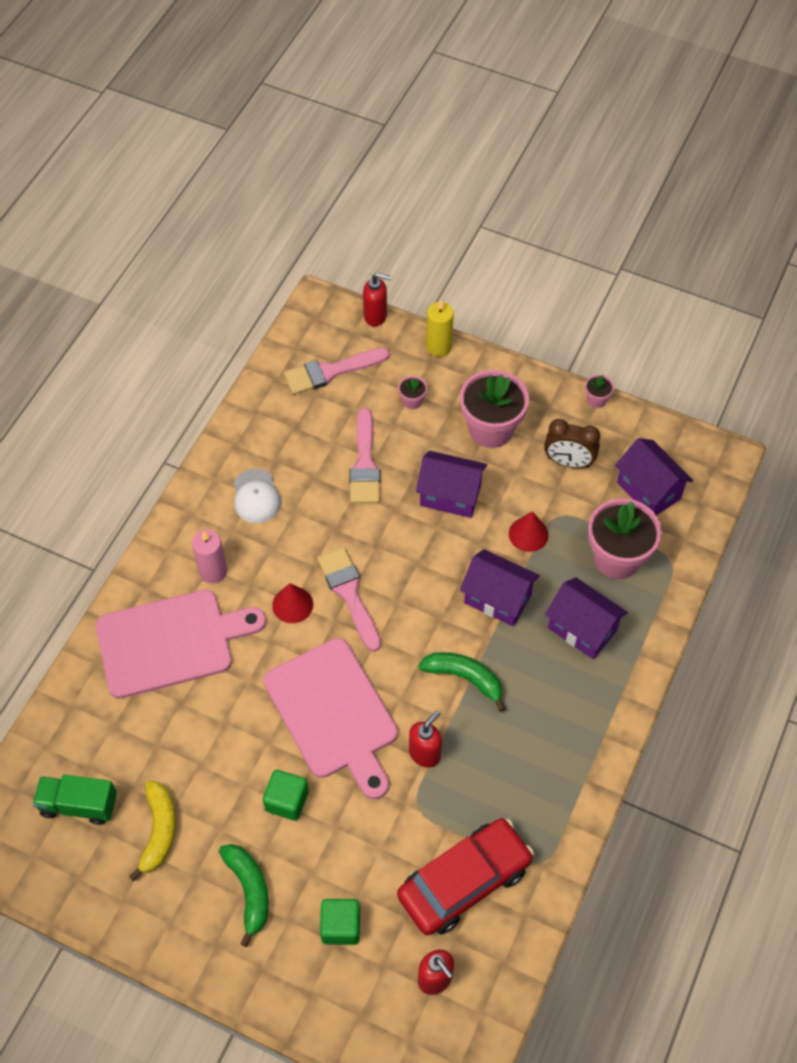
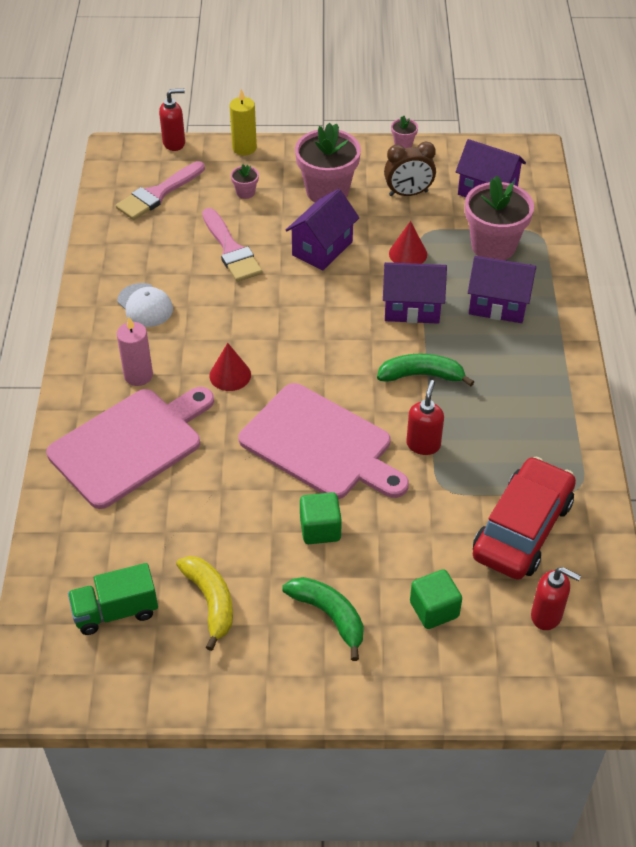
camera: 25 degrees left, 10 degrees down
(349, 594) = (277, 349): pink brush -> none
(450, 496) = (322, 248): purple house -> purple house turned 45 degrees counterclockwise

